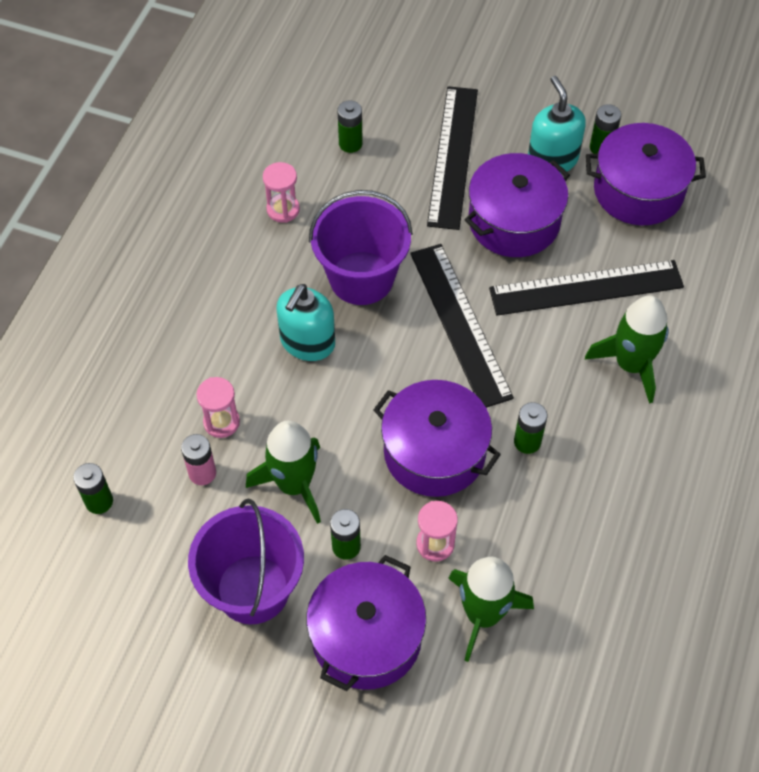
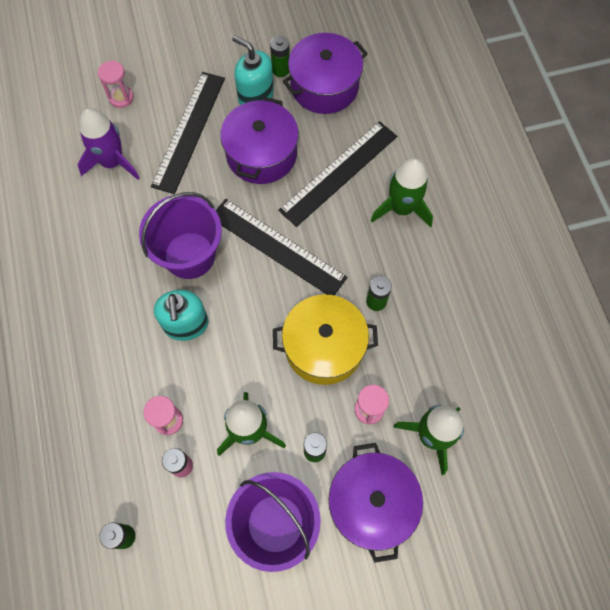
camera: 35 degrees left, 10 degrees up
(283, 209) = (99, 238): pink hourglass -> pink hourglass (121, 97)
(350, 143) = (112, 162): green battery -> purple rocket
(434, 452) = (324, 347): purple pot -> yellow pot
(452, 156) = (189, 131): black ruler -> black ruler turned 45 degrees clockwise

